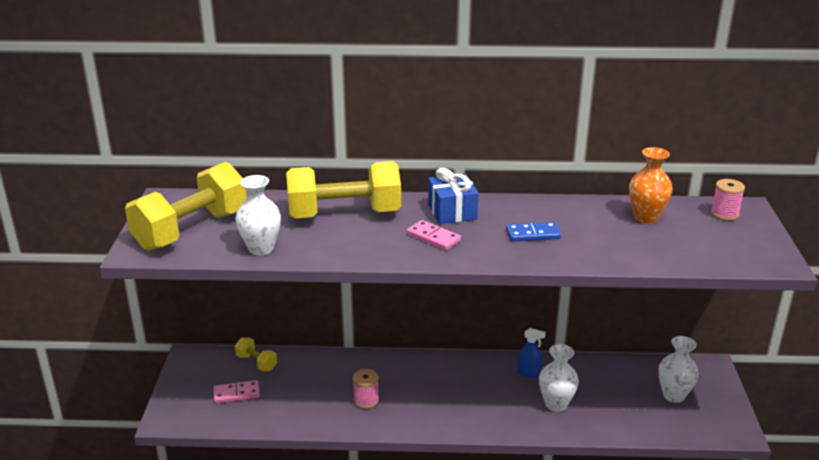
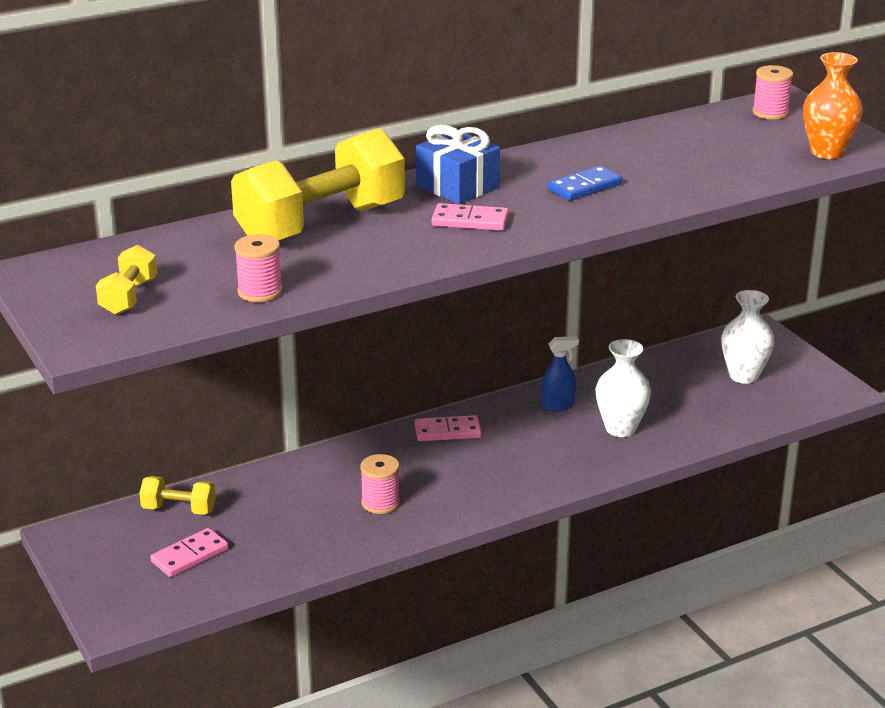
camera: 30 degrees left, 0 degrees up
(191, 230) = (129, 297): yellow dumbbell -> yellow dumbbell, size x0.45
(261, 248) = (260, 292): white vase -> pink spool
(446, 367) = (447, 431): none -> pink domino
(646, 217) = (691, 137): orange vase -> orange vase (827, 152)

